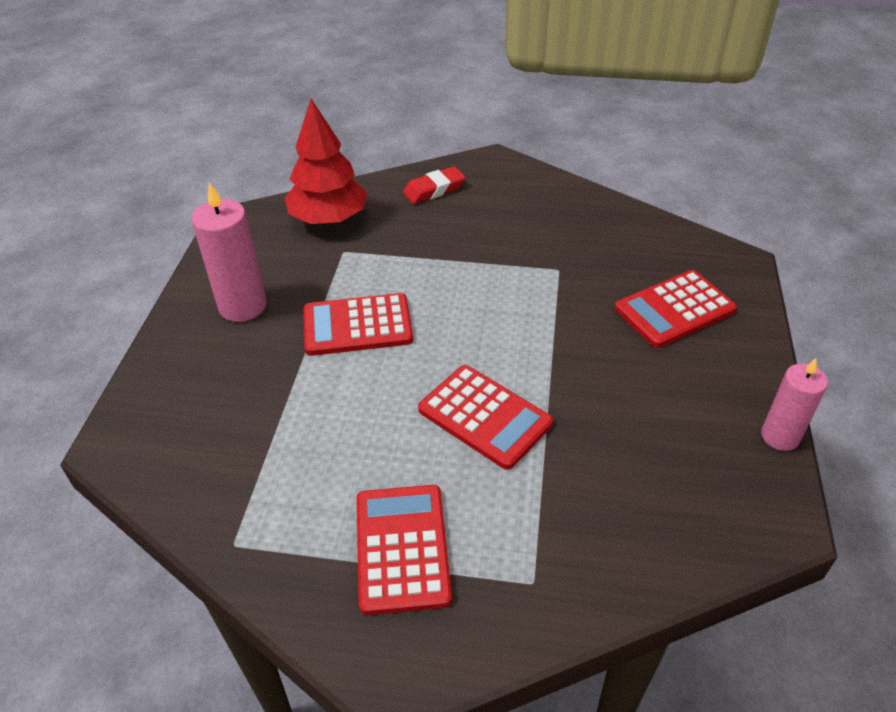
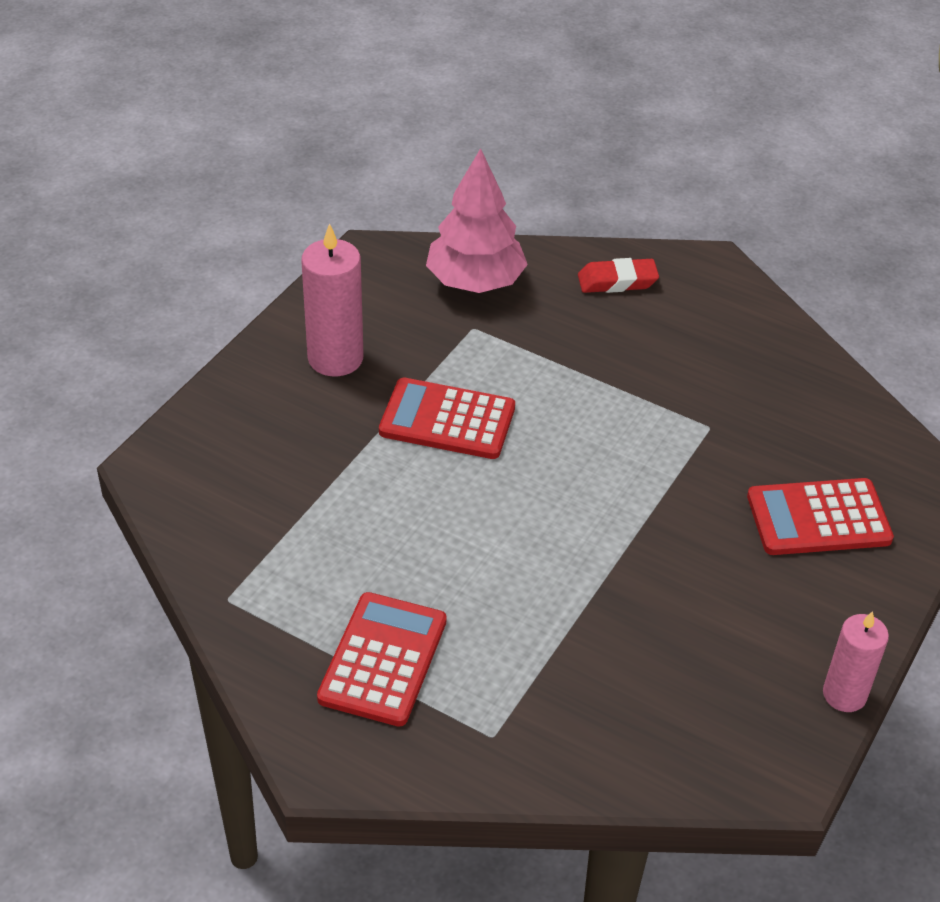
camera: 20 degrees right, 0 degrees up
(329, 219) = (475, 282): red tree -> pink tree
(484, 417) = (532, 563): red calculator -> none

